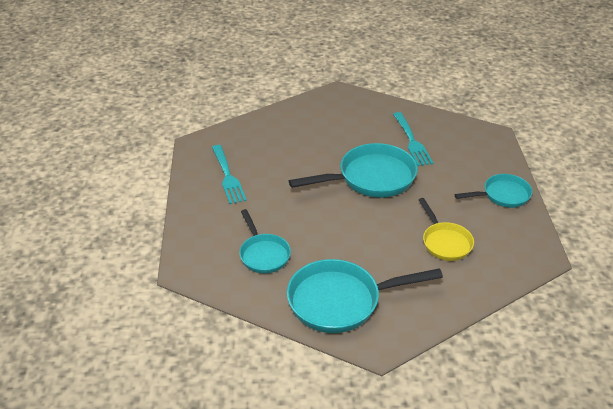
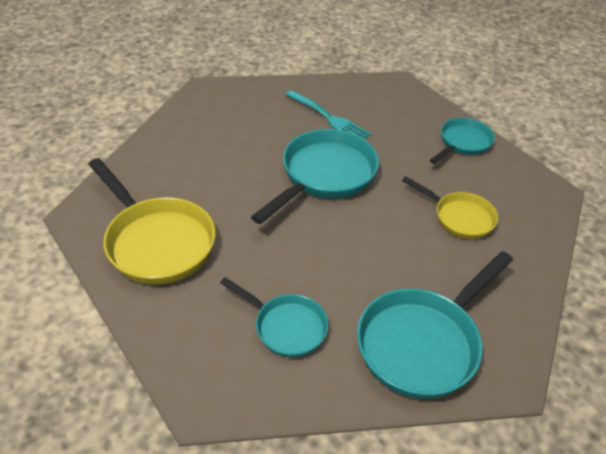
camera: 35 degrees left, 5 degrees up
(227, 176) = (156, 242): turquoise fork -> yellow pan

